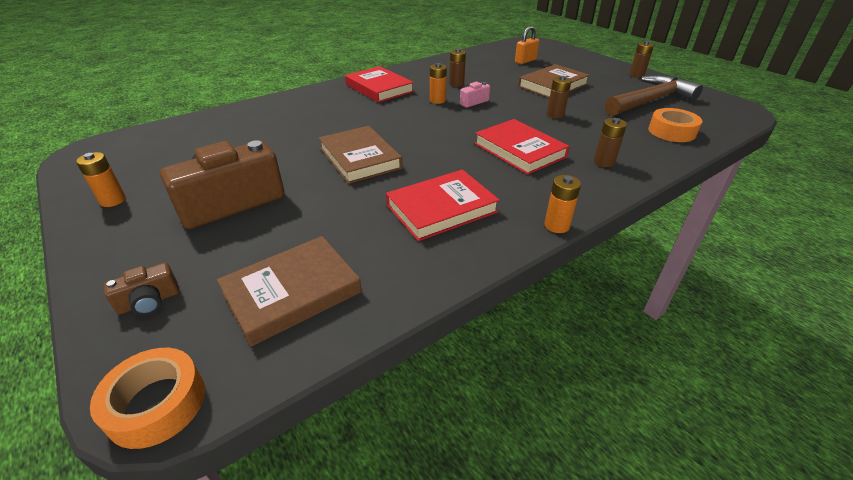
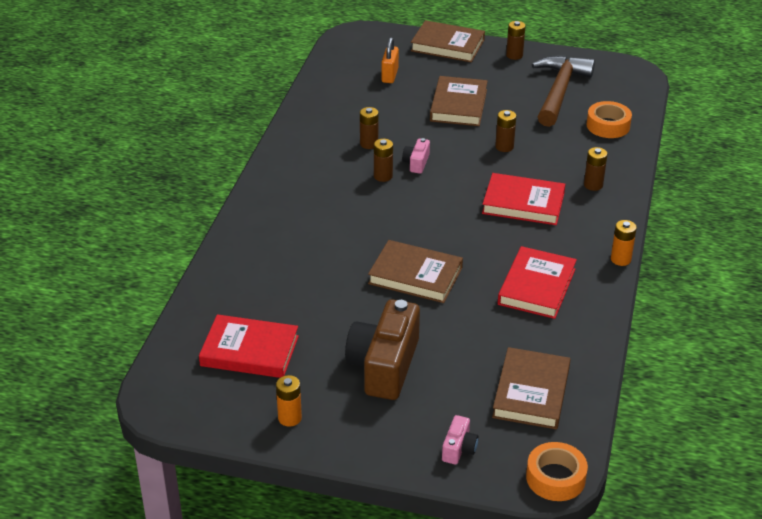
camera: 40 degrees left, 0 degrees up
(149, 301) = (459, 448): brown camera -> pink camera
(379, 88) = (302, 185): red book -> red book (249, 351)
(437, 100) = (383, 176): orange battery -> brown battery
(589, 59) = (447, 45): none -> brown book

